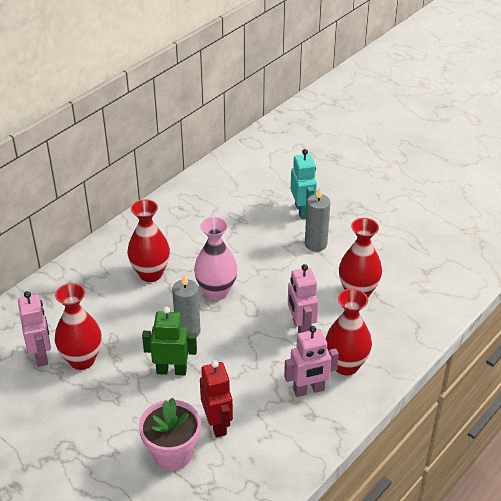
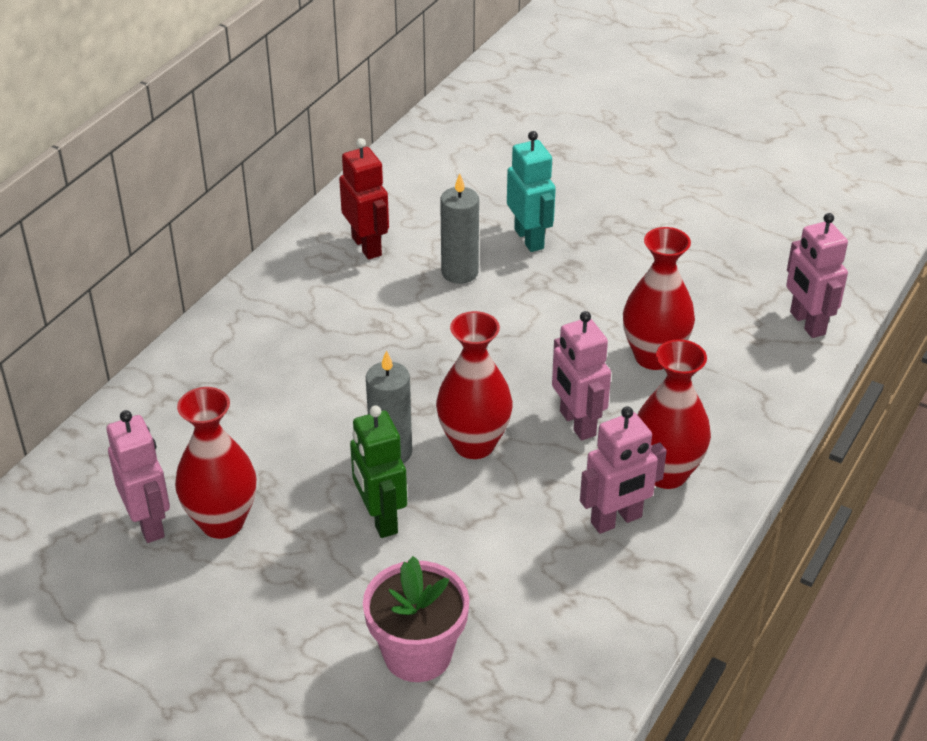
camera: 10 degrees left, 0 degrees up
(150, 274) = (303, 367): red vase -> red vase (474, 444)
(171, 370) = (380, 519): green robot -> green robot turned 105 degrees counterclockwise
(216, 292) = (422, 383): pink vase -> none
(217, 424) = (480, 595): red robot -> red robot (367, 246)
(315, 244) = (565, 288): grey candle -> grey candle (459, 272)
(456, 283) = (807, 323): none -> pink robot

